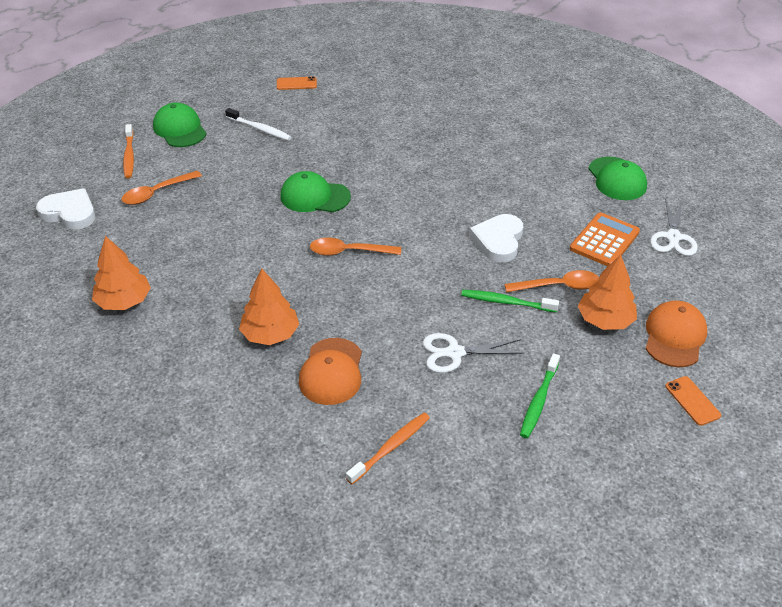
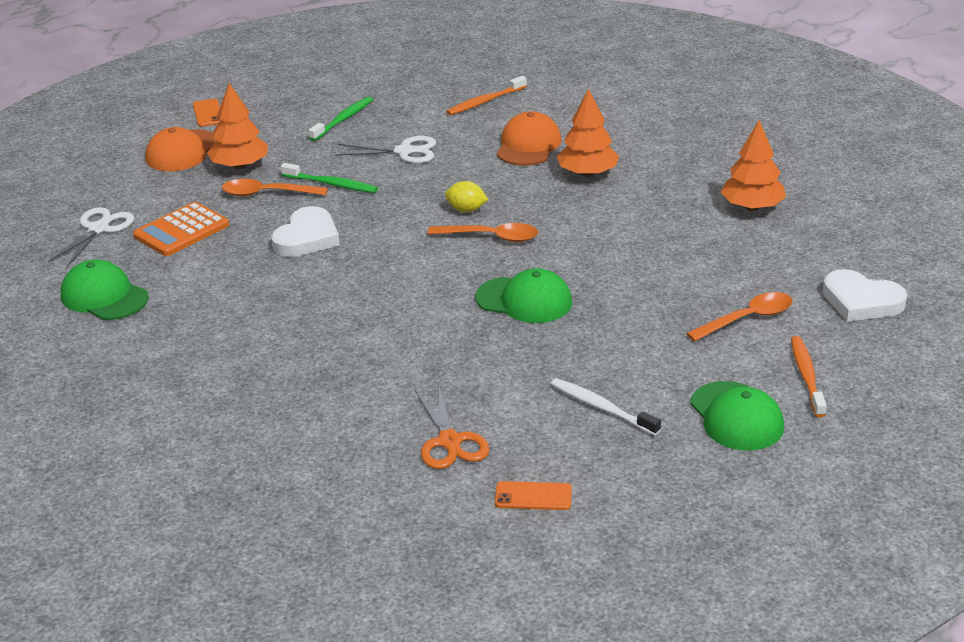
camera: 170 degrees left, 10 degrees down
(346, 105) = (450, 442): none -> orange scissors
(375, 280) = (466, 210): none -> yellow lemon
(617, 179) = (104, 296): green cap -> green cap turned 45 degrees counterclockwise

